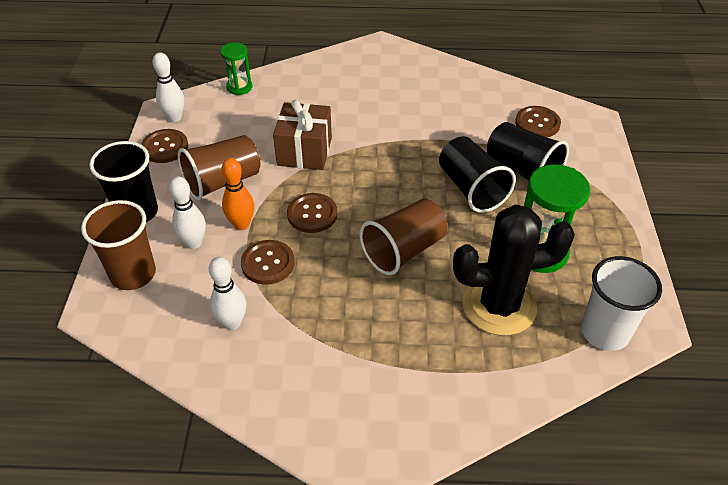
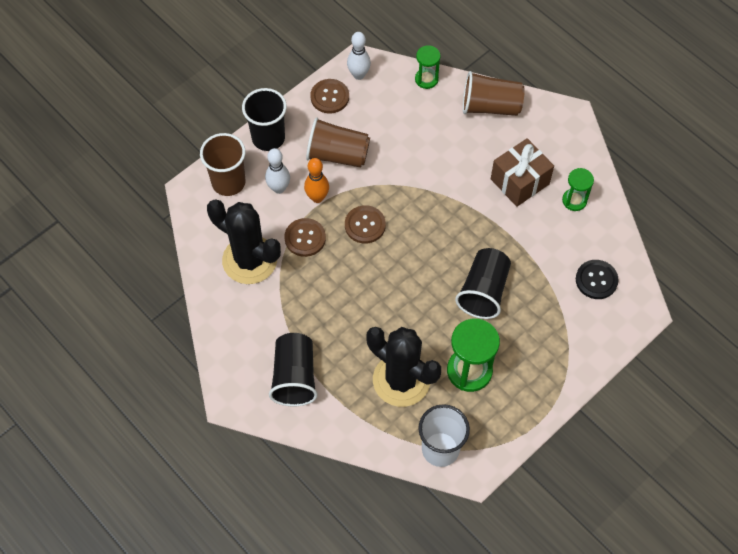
camera: 45 degrees right, 15 degrees up
(232, 322) = (249, 260): white bowling pin -> black cactus
(304, 151) = (411, 172): brown gift -> brown gift (520, 181)
(404, 250) = (390, 297): brown cup -> brown cup (490, 106)
(453, 88) = (574, 200): none -> green hourglass
(522, 170) = (535, 306): black cup -> black cup (294, 377)
(537, 123) = (596, 280): brown button -> black button

